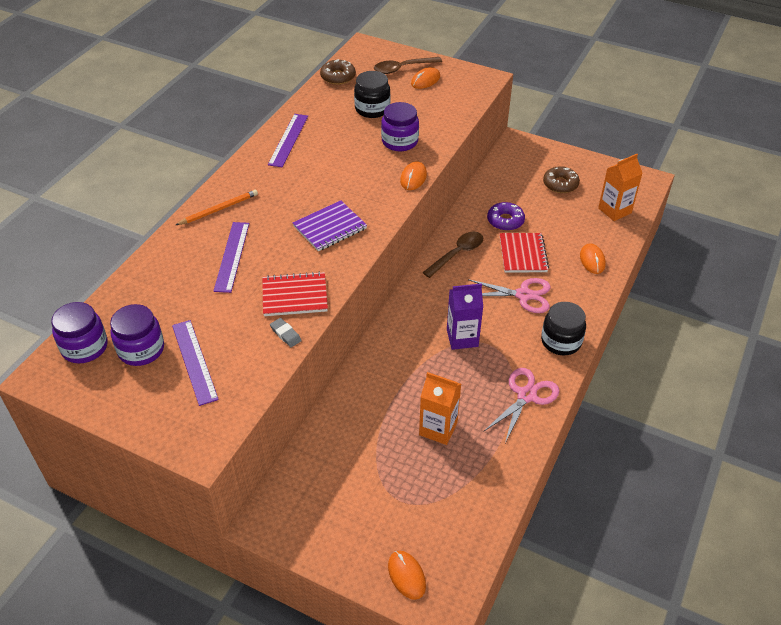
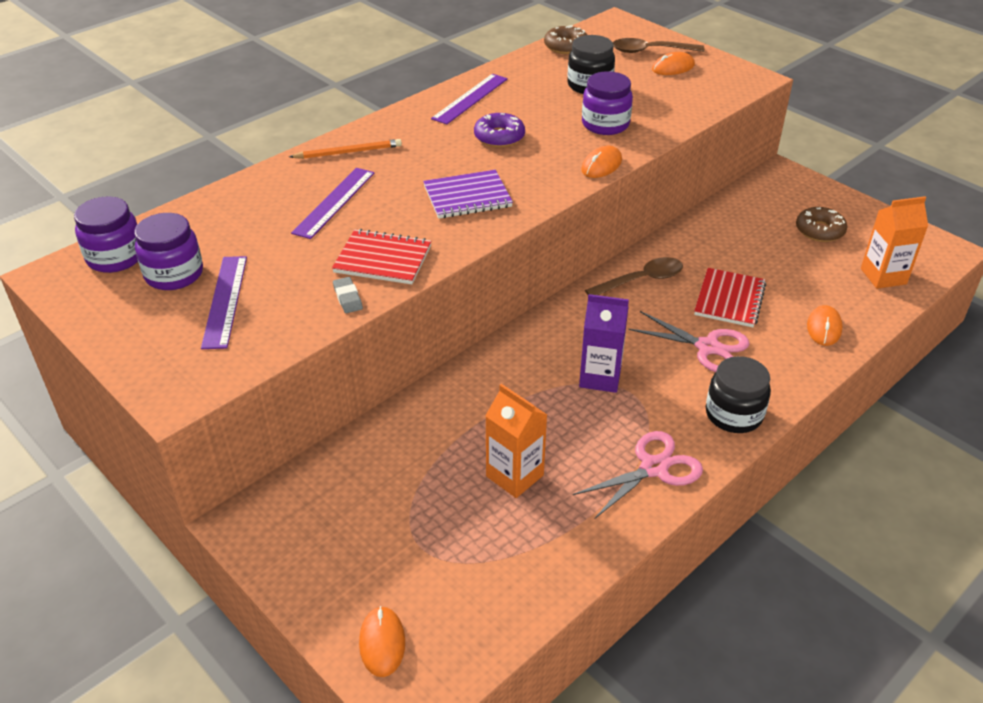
camera: 20 degrees right, 5 degrees down
(505, 221) = (724, 256): purple donut -> purple donut (499, 137)

